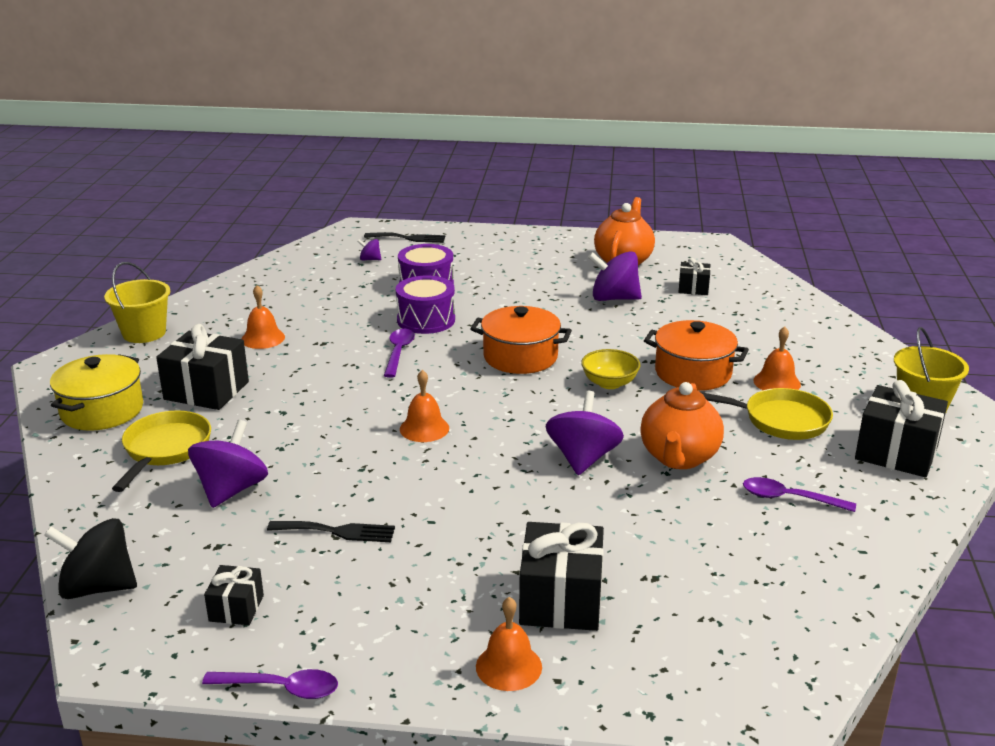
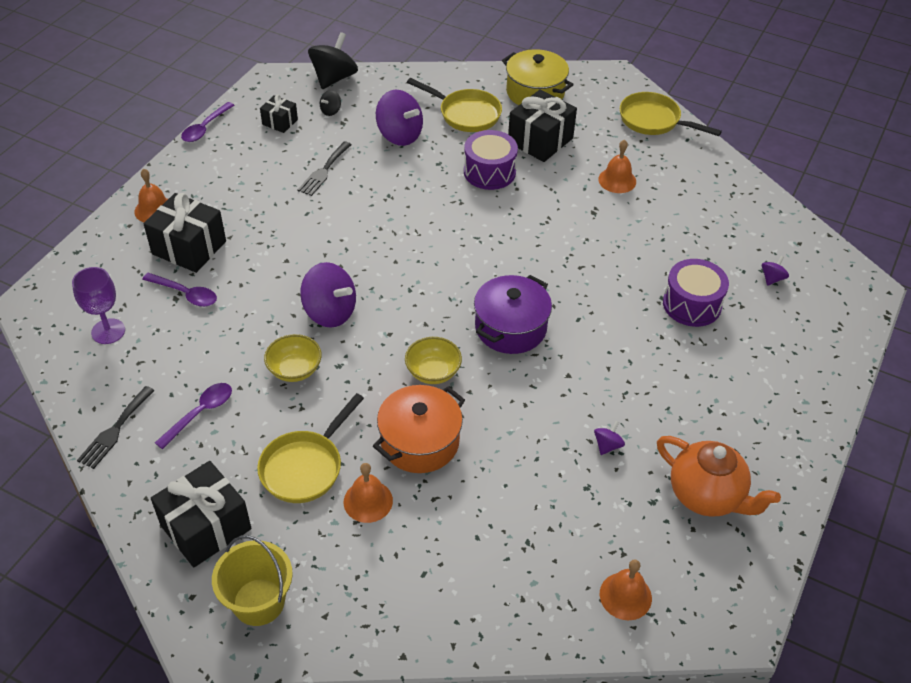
camera: 110 degrees right, 20 degrees up
(144, 333) = (653, 120): yellow bucket -> yellow pan
(191, 565) = (331, 111): none -> black spinning top
(398, 352) = (555, 252): purple spoon -> purple spoon (185, 294)
(409, 238) = (826, 322): black fork -> black fork (115, 430)
(424, 428) = (423, 238): orange bell -> orange bell (625, 596)
(426, 320) = (612, 285): purple drum -> purple drum (489, 172)
(520, 357) = (510, 328): orange pot -> purple pot
(614, 298) = (607, 445): purple spinning top -> purple spinning top, size x0.47
(679, 458) = (295, 370): orange teapot -> yellow bowl
(693, 288) = (606, 532): black gift -> none
(754, 613) = (108, 331): none -> purple goblet

